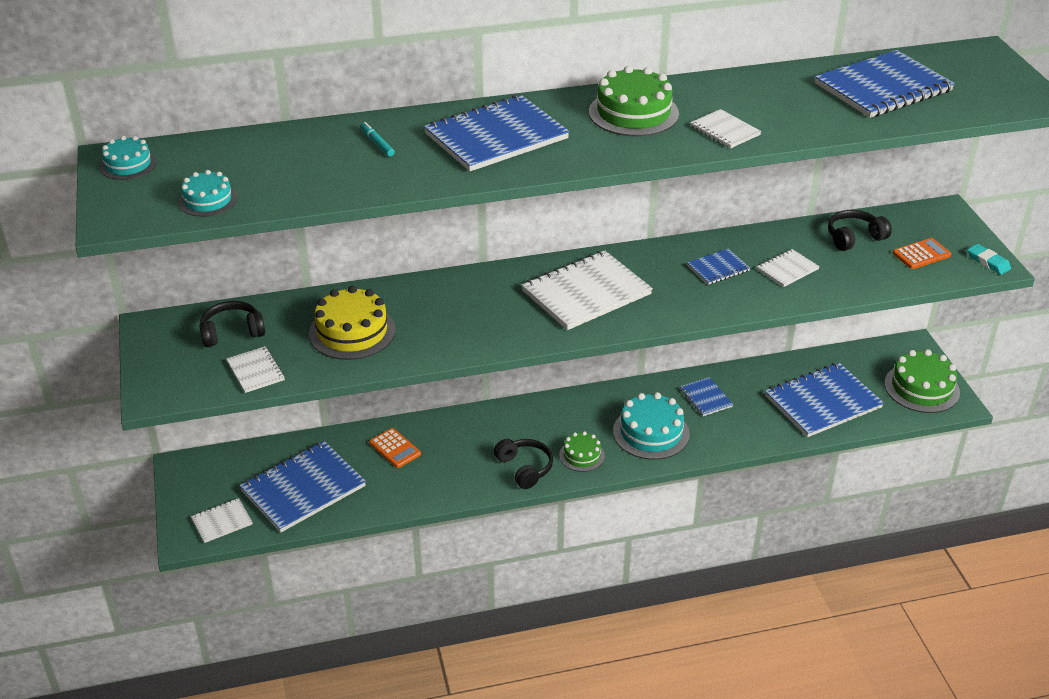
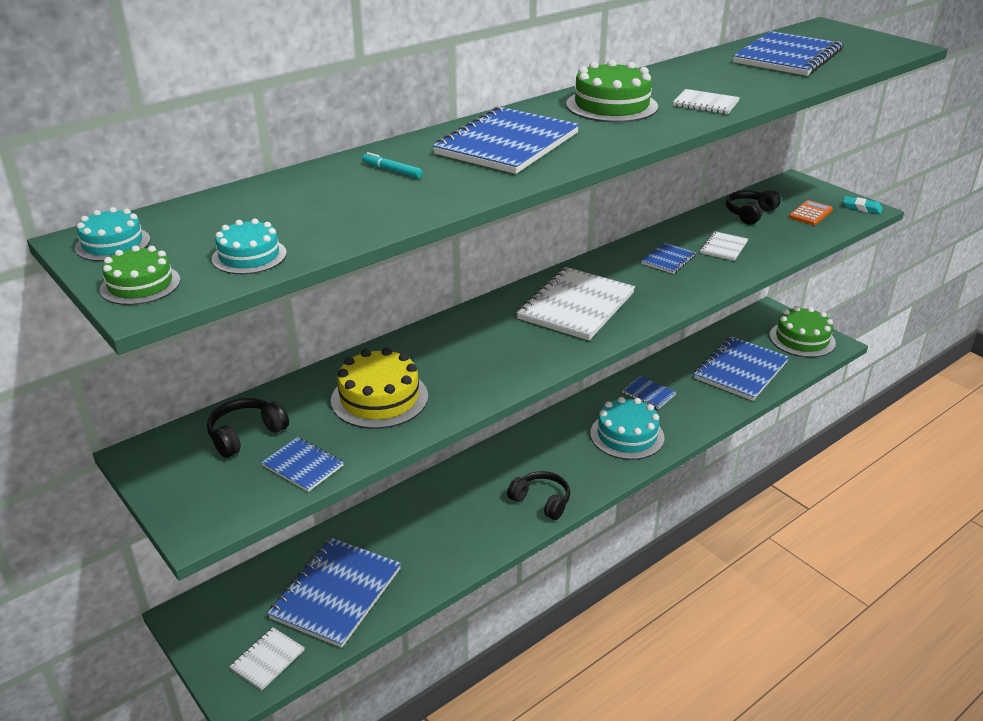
camera: 25 degrees left, 5 degrees down
(255, 371) = (303, 466): white notebook -> blue notebook
(395, 448) = (405, 523): orange calculator -> none
(581, 455) = (583, 473): green cake -> green cake (140, 285)

